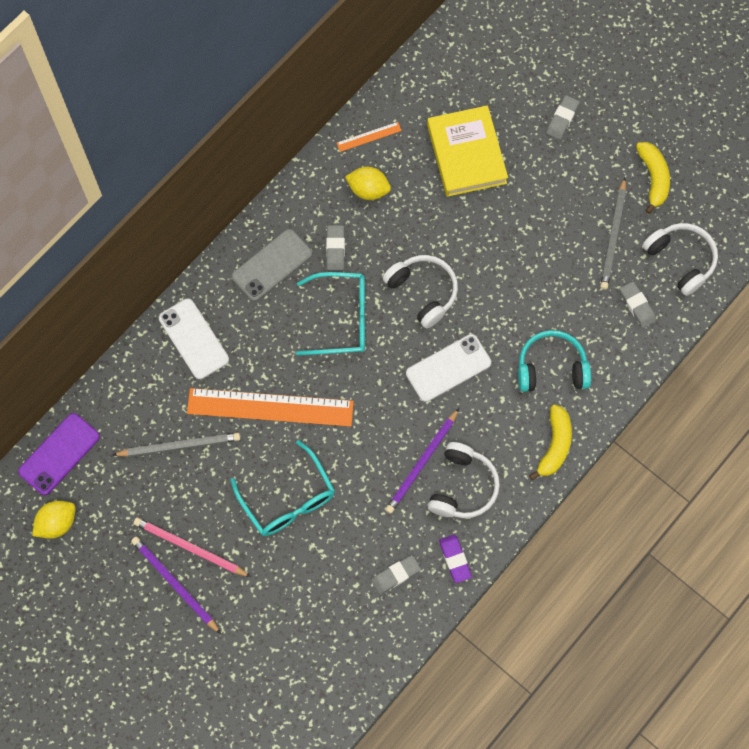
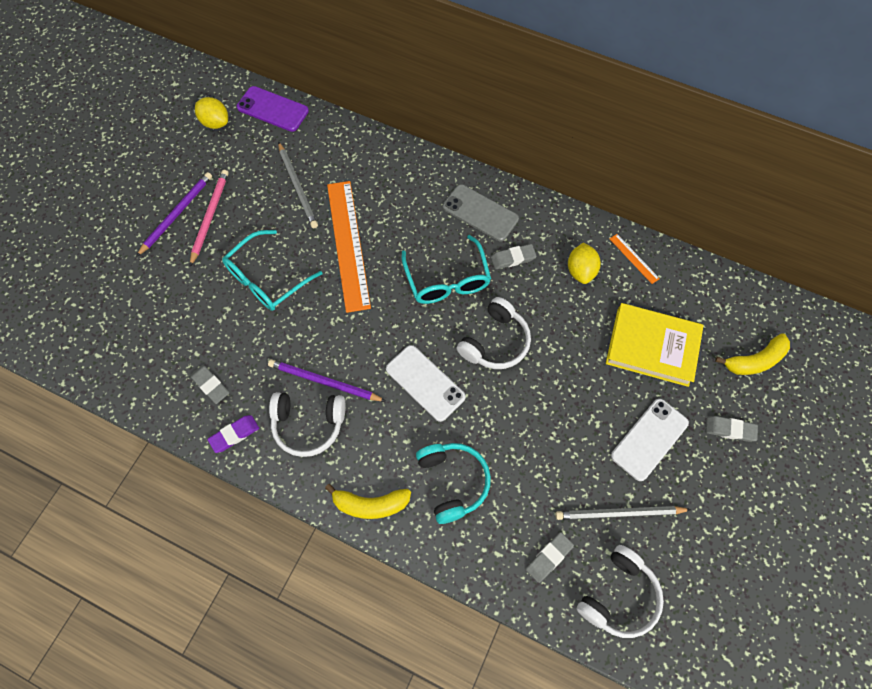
camera: 75 degrees right, 5 degrees down
(194, 339) = (395, 173): white phone -> white phone (649, 439)
(466, 154) = (652, 347): yellow book -> yellow book turned 45 degrees clockwise
(653, 178) = (703, 542): yellow banana -> yellow banana (755, 360)

